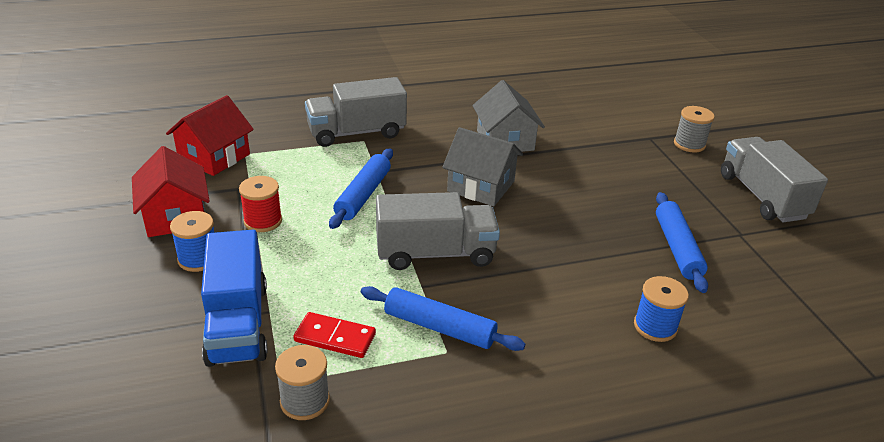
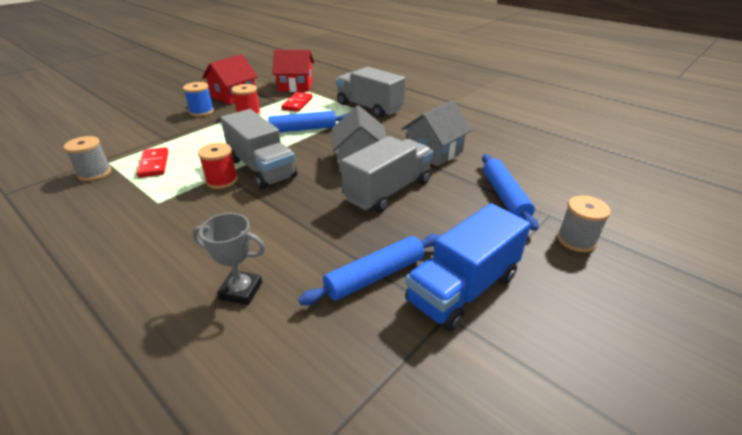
camera: 60 degrees right, 0 degrees up
(237, 323) = (153, 137): blue truck -> blue truck (463, 289)
(279, 175) = (297, 104): none -> red domino
(437, 290) = (222, 180): none -> red spool
(439, 327) = (182, 193): blue rolling pin -> blue rolling pin (504, 196)
(655, 326) = (241, 291): blue spool -> grey trophy
(762, 196) = (548, 318): grey truck -> grey truck (388, 191)

